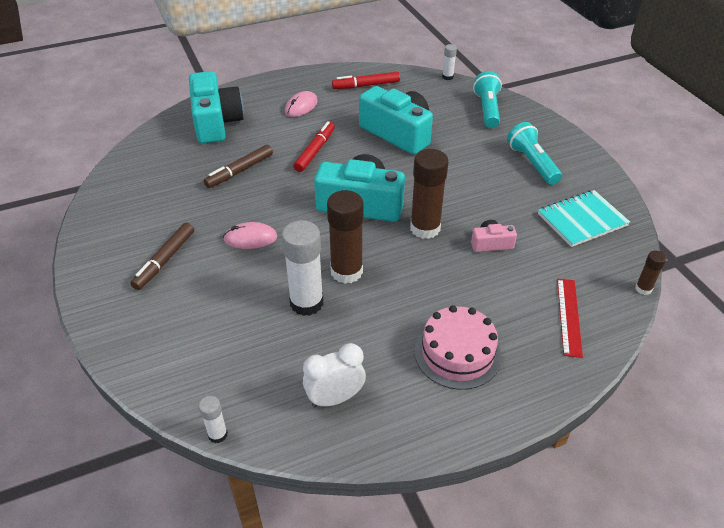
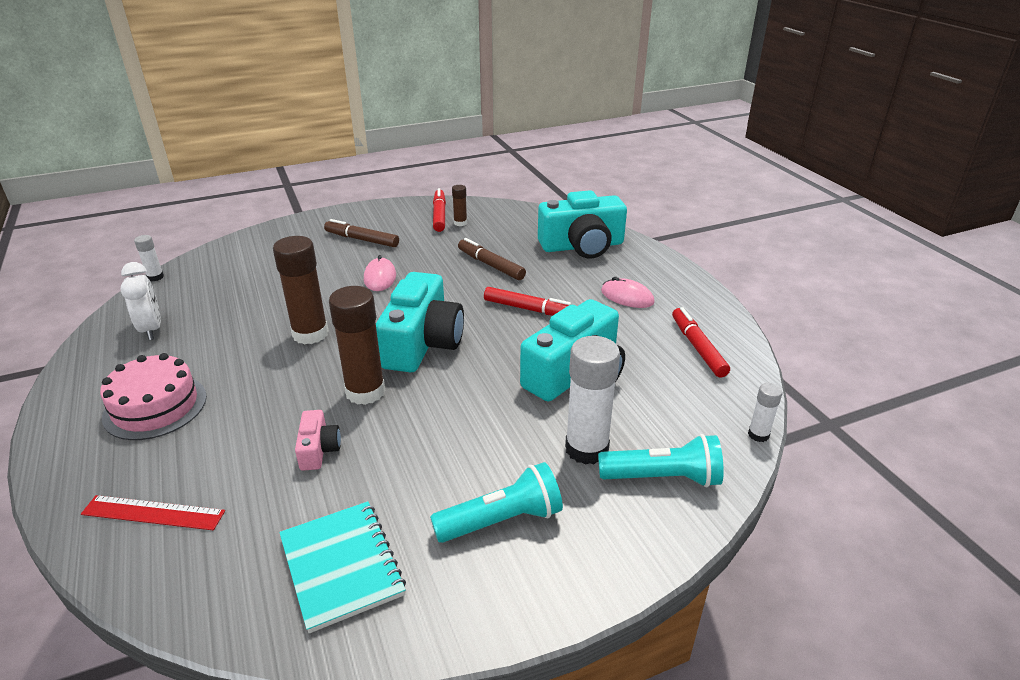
camera: 90 degrees right, 10 degrees down
(123, 207) = (439, 215): none -> red marker
(306, 303) = (276, 311): white glue stick -> white glue stick (586, 449)
(643, 289) = (157, 619): brown glue stick -> brown glue stick (460, 223)

